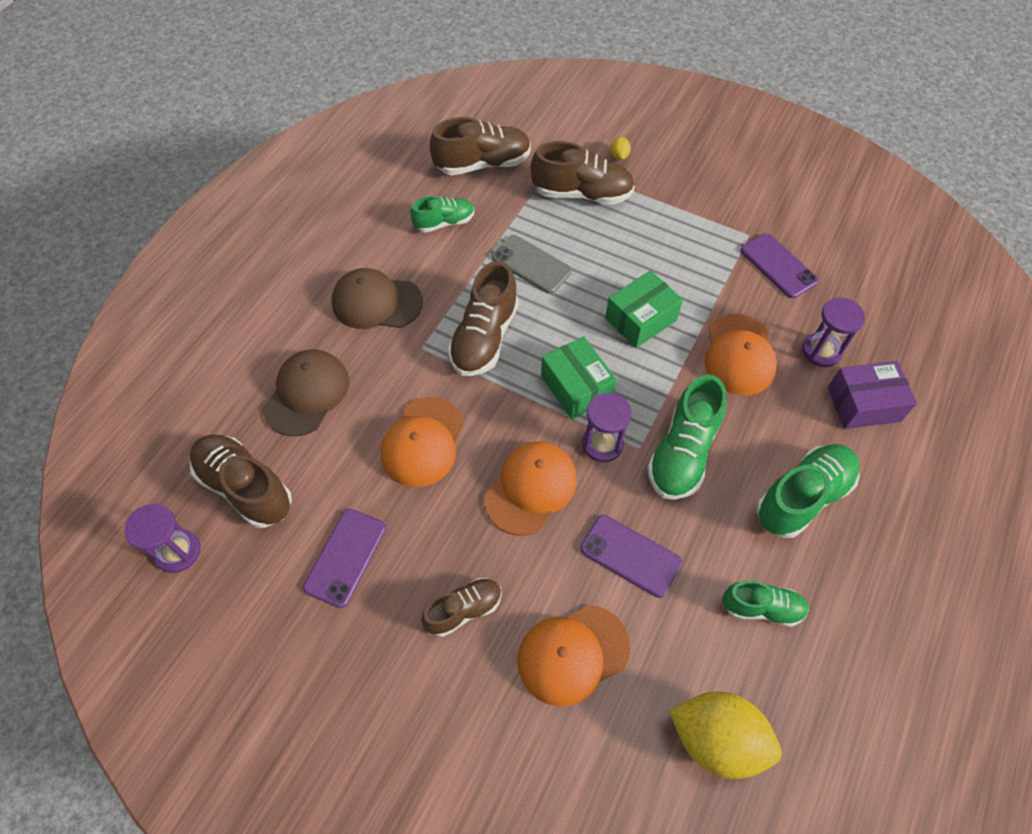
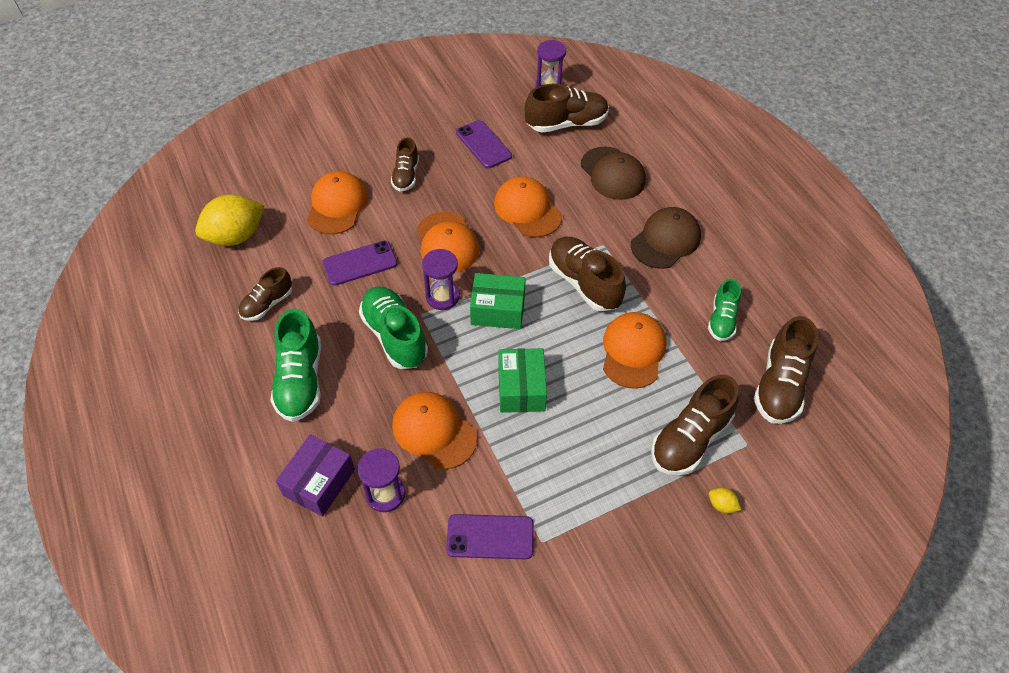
camera: 125 degrees right, 5 degrees down
(531, 264) = (633, 351): grey phone -> orange cap
(762, 608) = (267, 304): green shoe -> brown shoe

